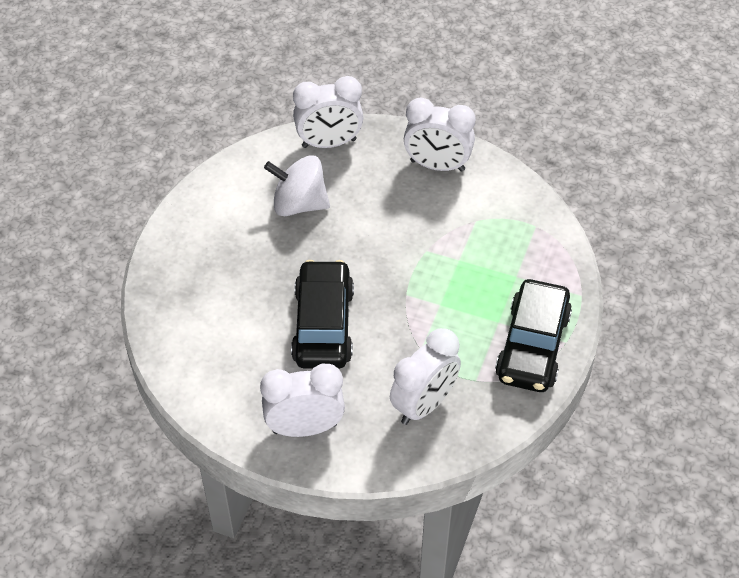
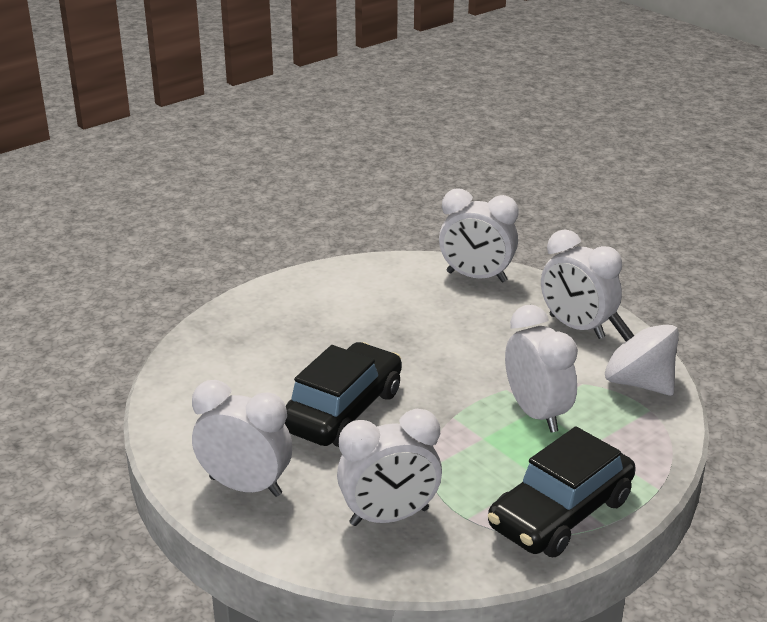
camera: 30 degrees right, 20 degrees down
(299, 204) = (405, 311): white spinning top -> white spinning top (638, 382)
(462, 264) = (537, 413): none -> white clock

